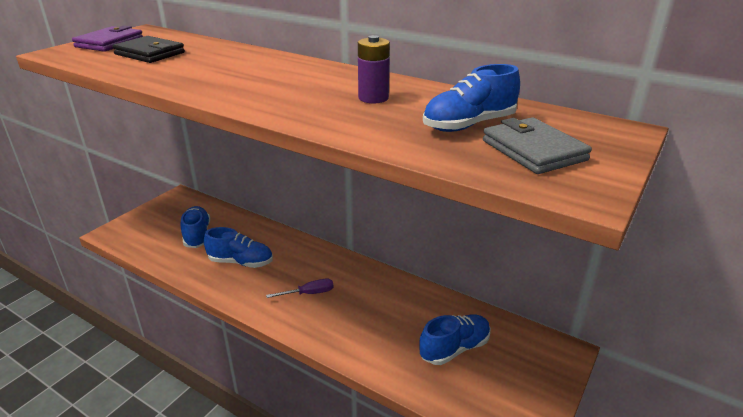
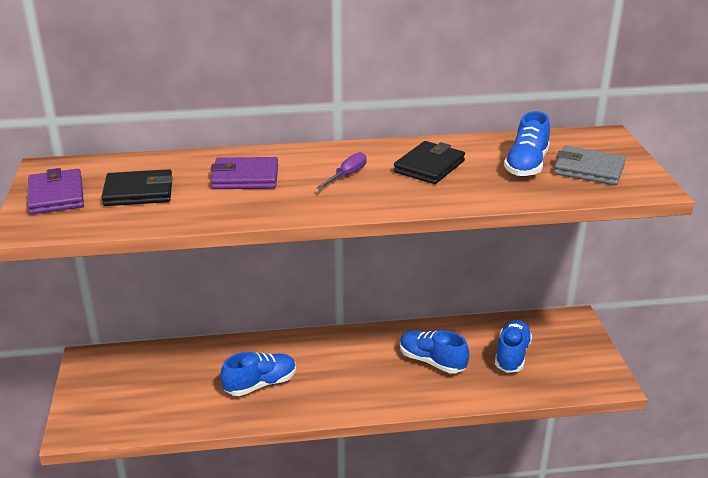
camera: 40 degrees left, 0 degrees up
(197, 235) = (177, 384): blue shoe -> blue shoe (432, 361)
(226, 64) = (245, 177): none -> purple wallet
(309, 293) = (358, 376): purple screwdriver -> purple screwdriver (347, 175)
(373, 98) = (429, 166): purple battery -> black wallet

